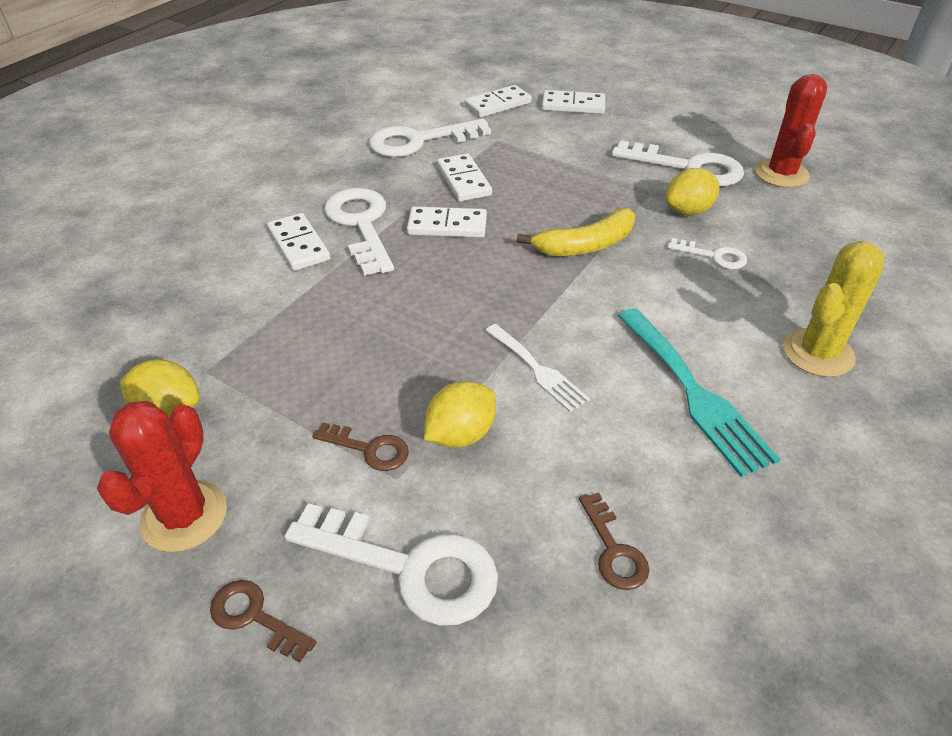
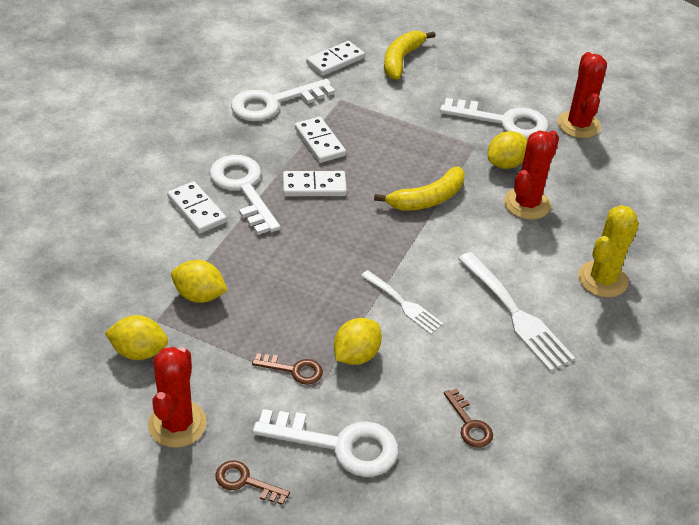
camera: 10 degrees left, 0 degrees up
(271, 343) = (199, 295): none -> yellow lemon
(573, 105) = (401, 60): white domino -> yellow banana
(694, 394) = (516, 315): turquoise fork -> white fork
(714, 256) = (527, 204): white key -> red cactus

